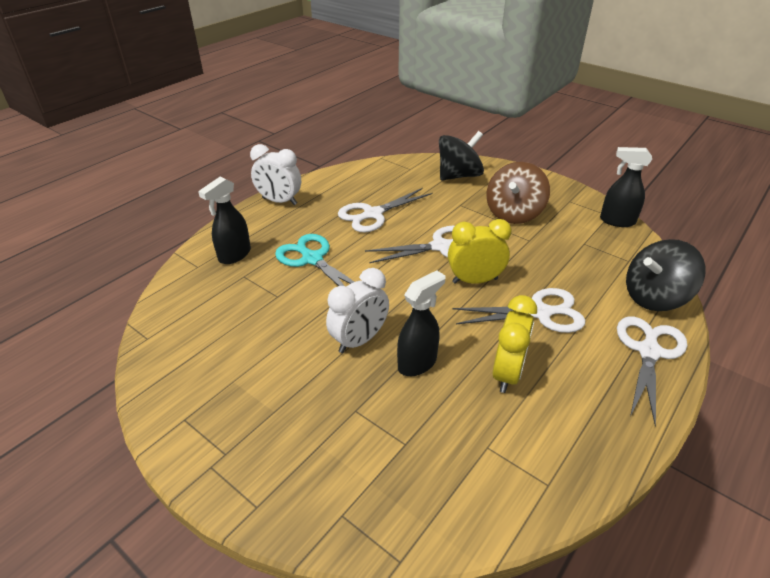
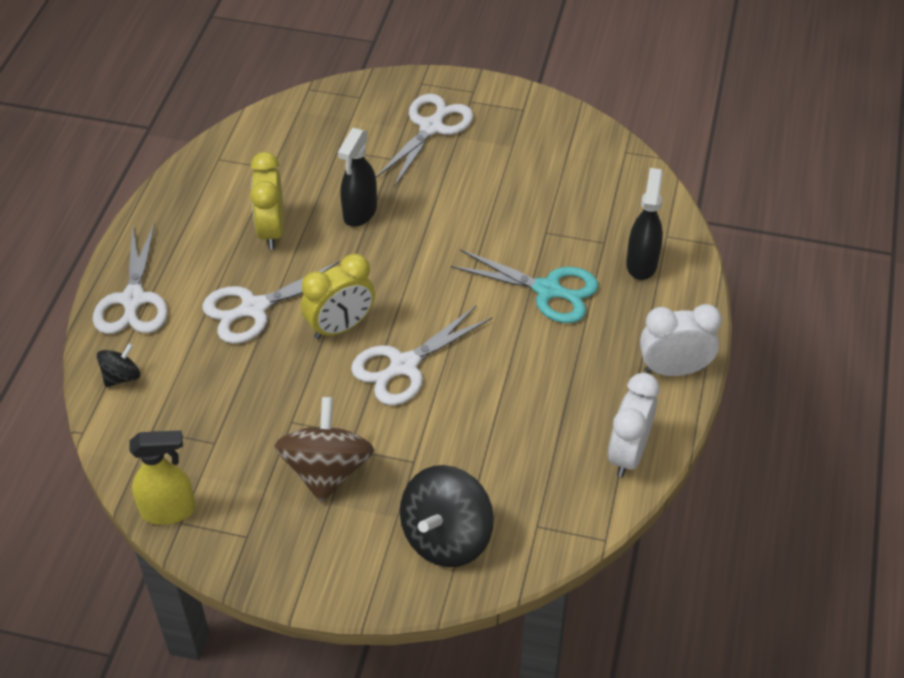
camera: 155 degrees right, 10 degrees up
(359, 340) = (427, 215): white clock -> white clock (628, 453)
(373, 214) = (526, 393): white scissors -> white scissors (431, 127)
(617, 221) = (169, 510): black spray bottle -> yellow spray bottle
(654, 297) = (121, 377): black spinning top -> black spinning top, size x0.52

